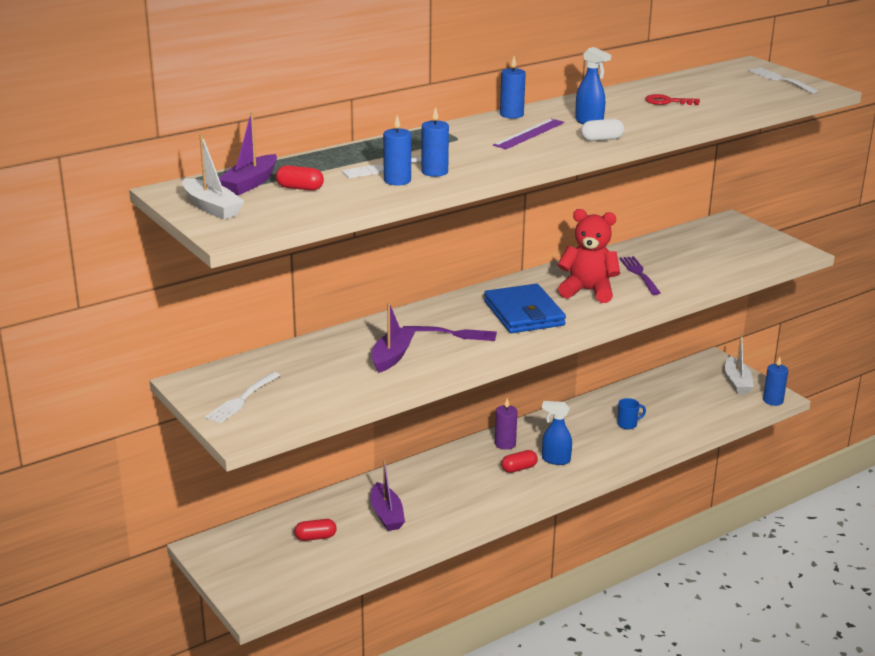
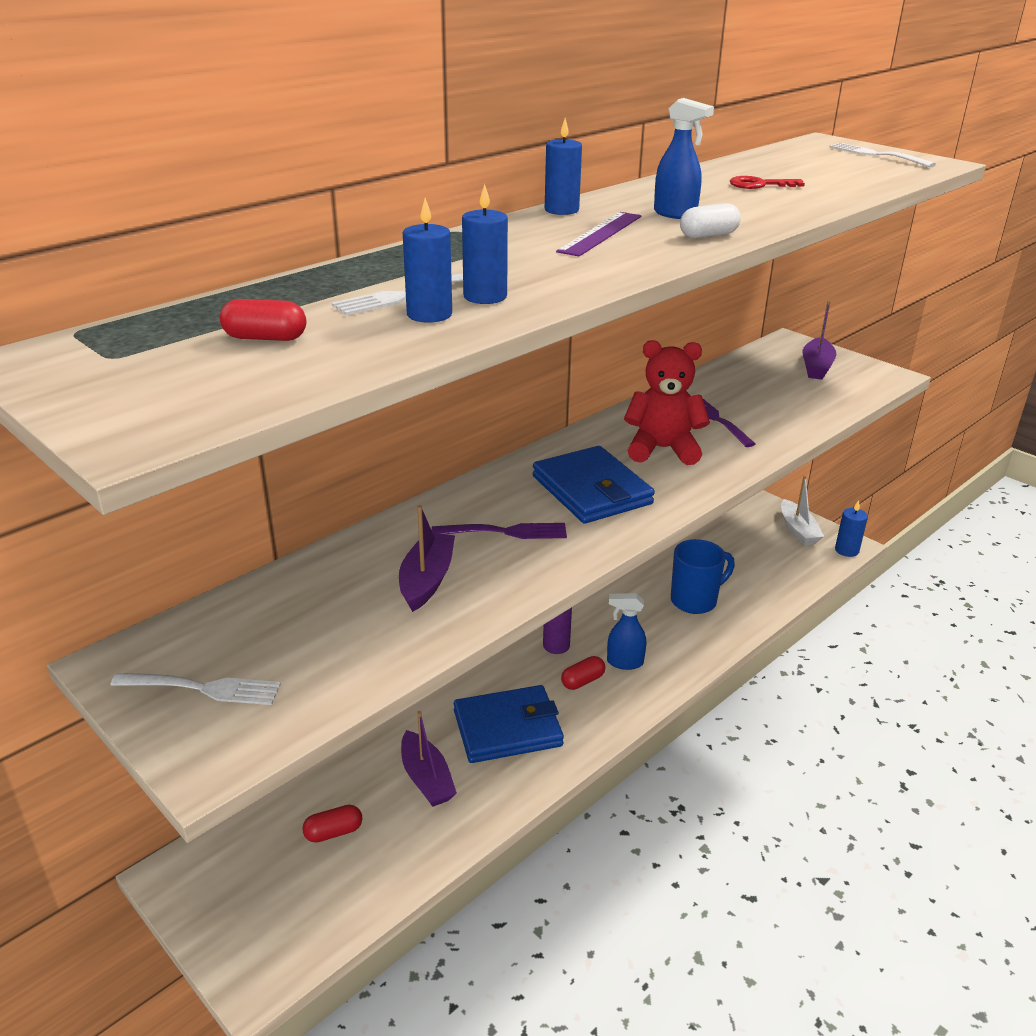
camera: 10 degrees left, 5 degrees up
(212, 208) = (104, 386): white boat -> none
(242, 399) = (203, 688): white fork -> white fork turned 105 degrees counterclockwise
(250, 183) = (175, 335): purple boat -> purple boat (816, 367)
(453, 492) = (507, 728): none -> blue wallet
(628, 424) = (695, 600): blue mug -> blue mug, size x1.93

